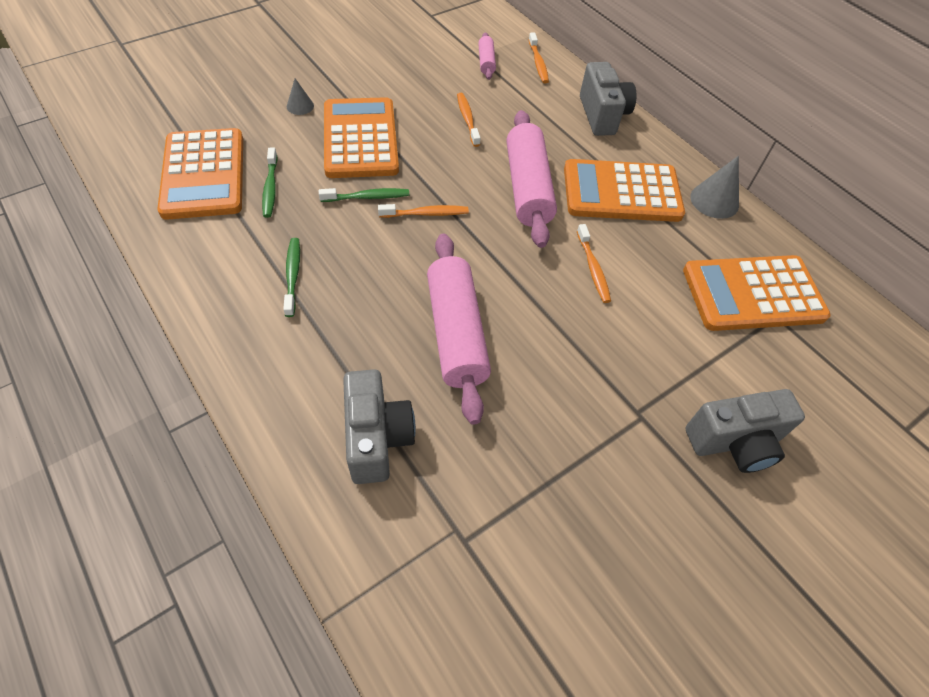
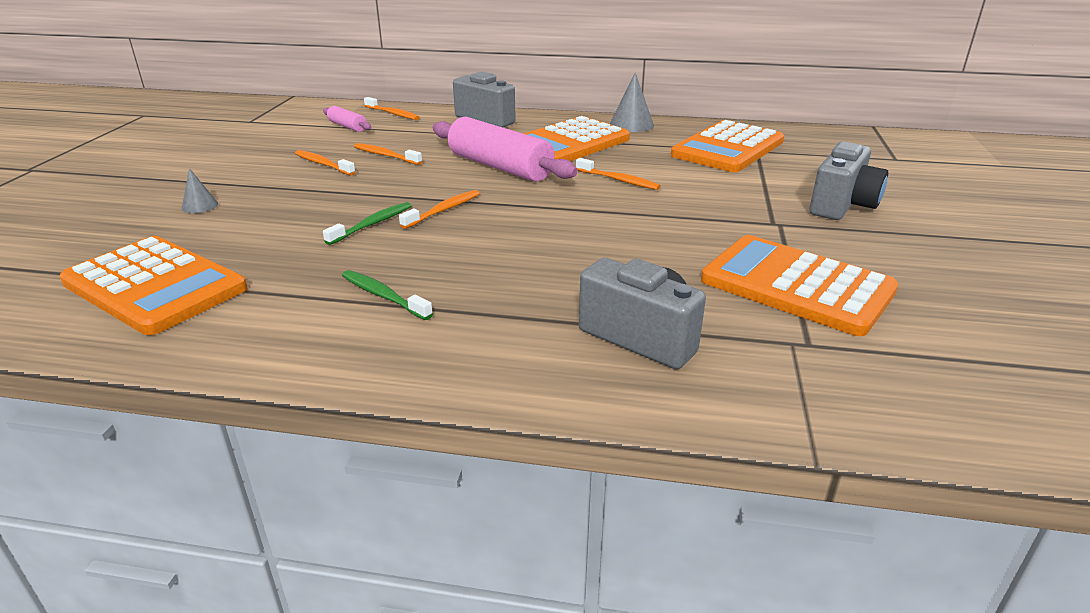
camera: 40 degrees left, 25 degrees down
(270, 188) = (257, 260): green toothbrush -> none
(360, 139) = (303, 199): orange calculator -> orange calculator (796, 286)
(416, 104) = (323, 164): none -> orange toothbrush
(456, 333) = (589, 253): pink rolling pin -> none

